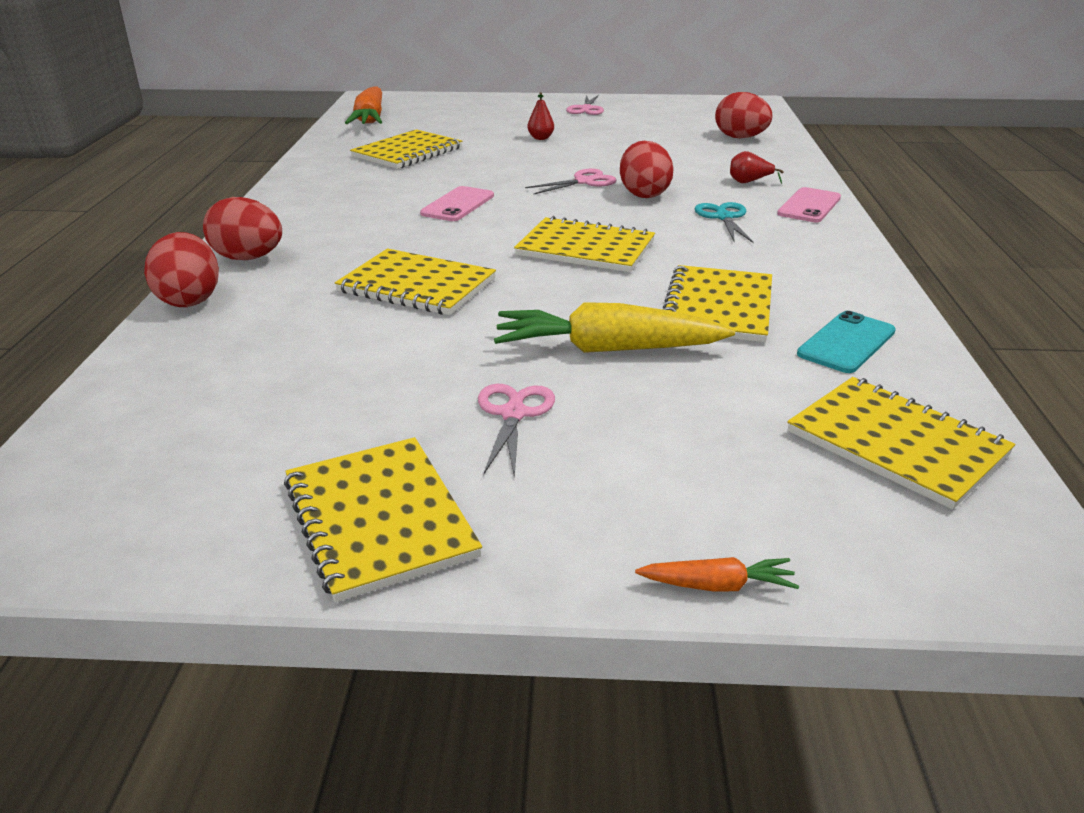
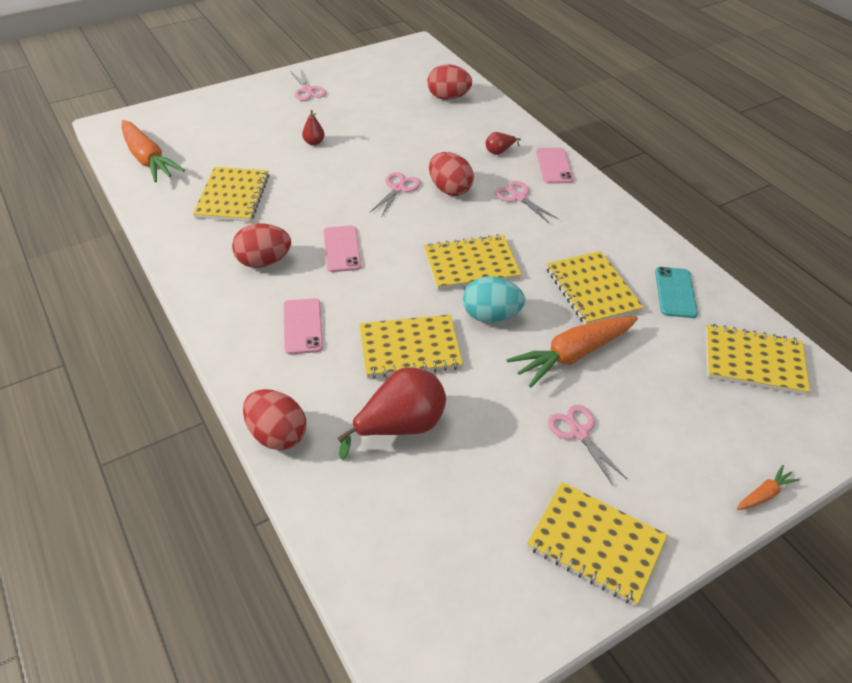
camera: 35 degrees left, 15 degrees up
(248, 258) = (264, 372): red egg -> red egg (264, 261)
(313, 335) = (400, 426): none -> red pear
(335, 241) = (302, 326): none -> pink phone
(549, 290) = (490, 316): none -> turquoise egg
(607, 349) = (572, 355): yellow carrot -> orange carrot
(724, 217) = (519, 197): turquoise scissors -> pink scissors

